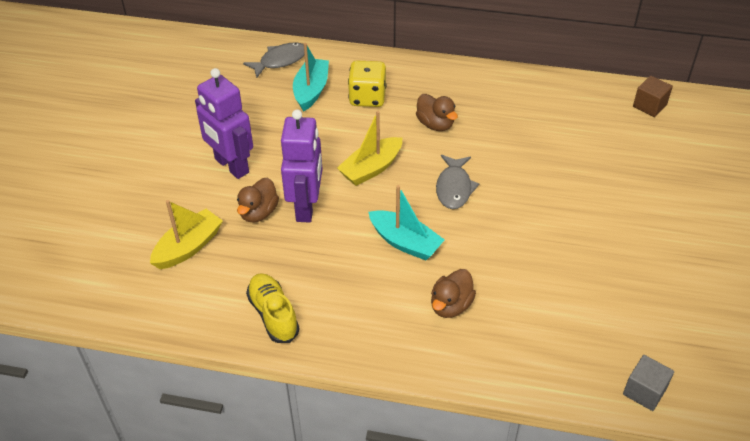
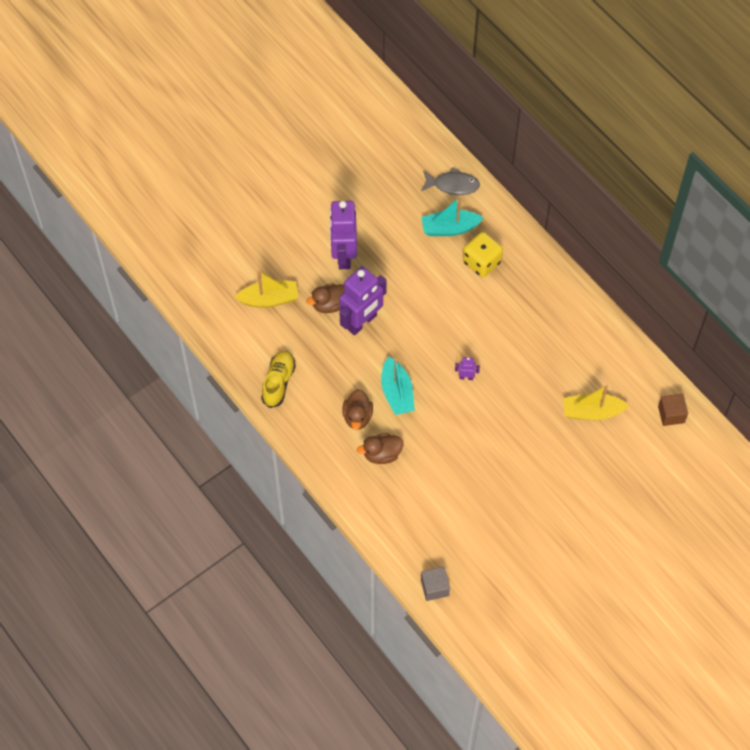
camera: 40 degrees right, 15 degrees up
(311, 90) = (449, 228): turquoise boat -> turquoise boat turned 150 degrees counterclockwise
(371, 168) = (428, 323): yellow boat -> yellow boat (591, 412)
(435, 124) = (505, 319): brown duck -> brown duck (357, 417)
(454, 188) = (466, 377): grey fish -> purple robot

